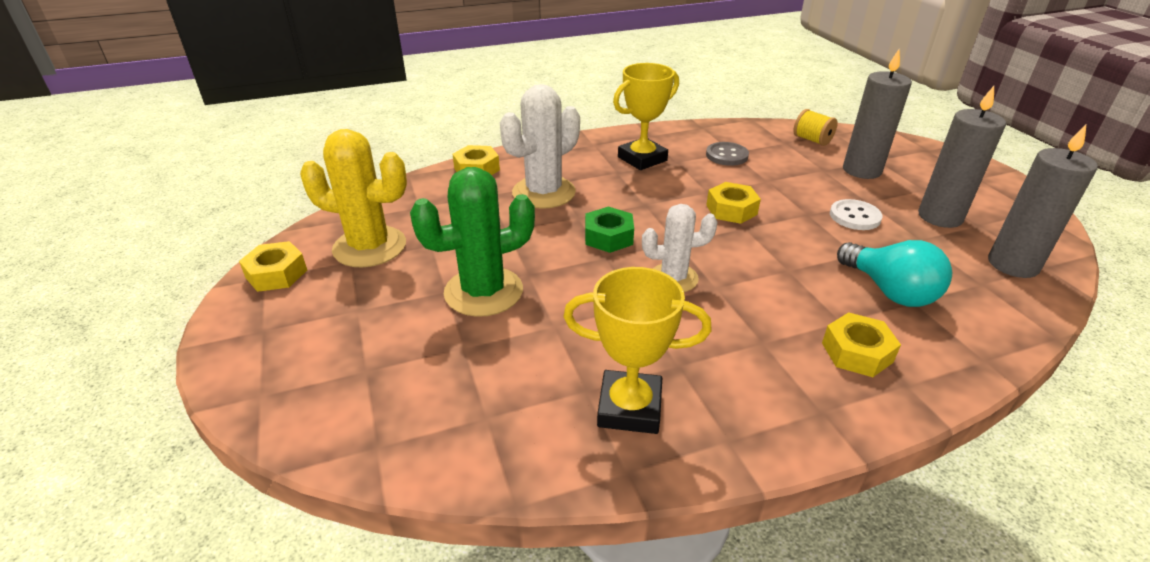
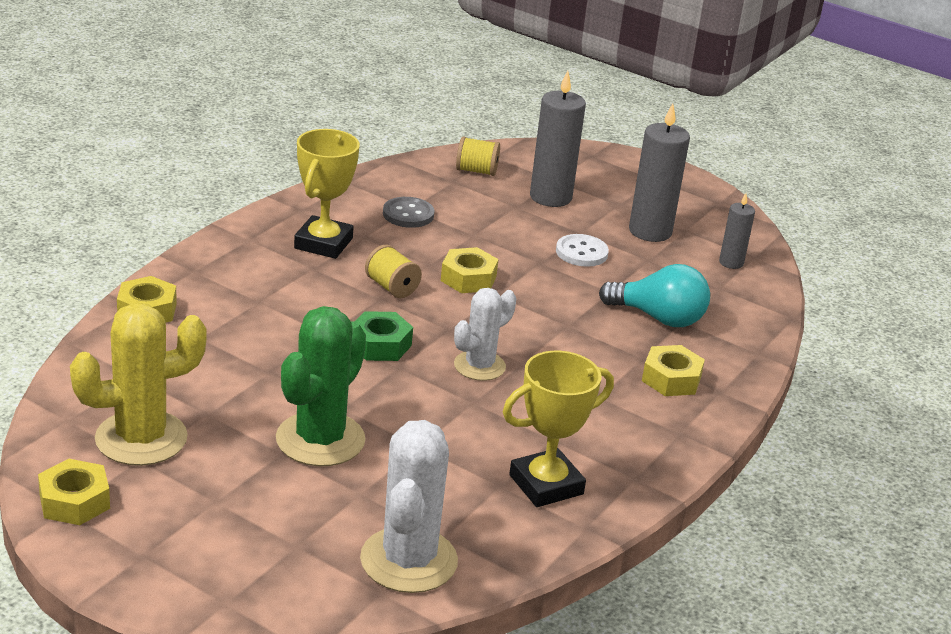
camera: 40 degrees left, 5 degrees down
(544, 193) = (260, 316): white cactus -> white cactus (409, 560)
(662, 199) = (392, 287): none -> yellow spool
(1013, 264) = (731, 262): grey candle -> grey candle, size x0.55

